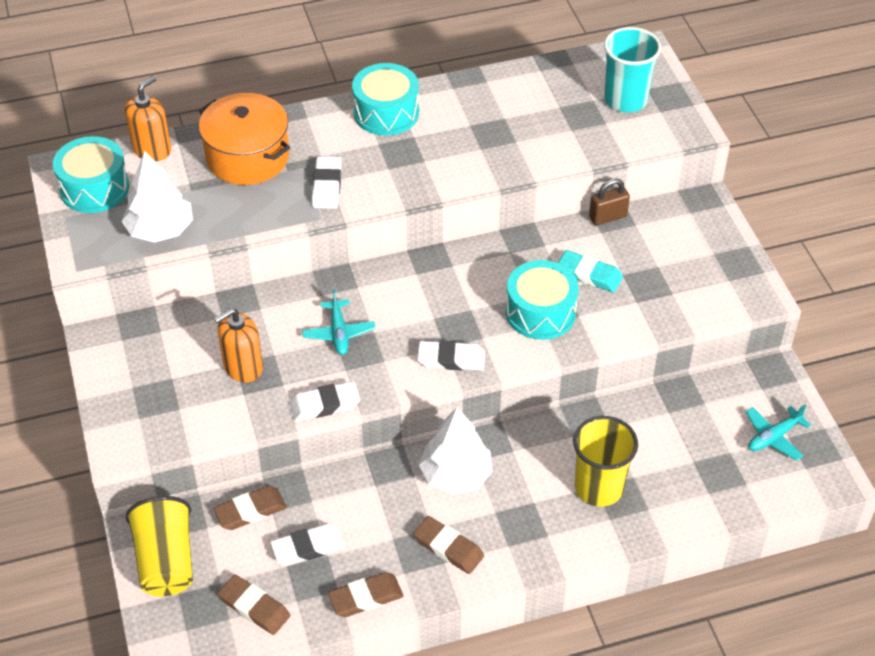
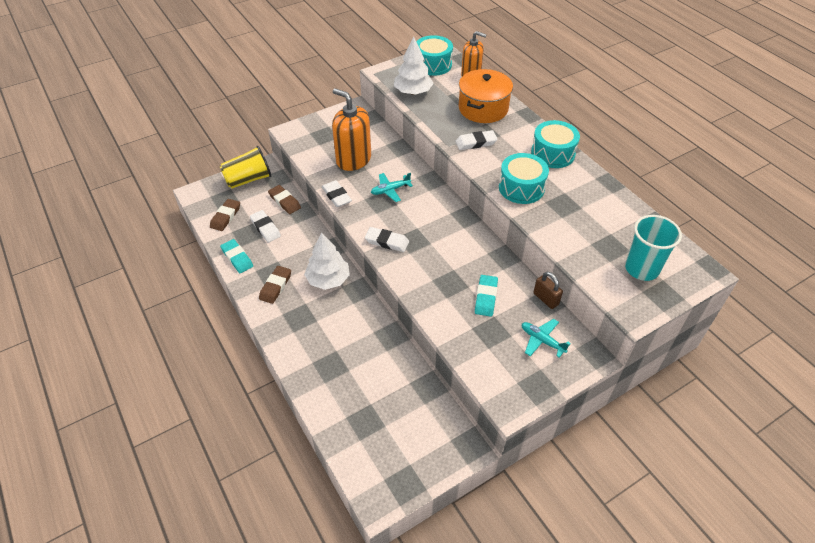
camera: 75 degrees right, 0 degrees up
(243, 367) = (353, 160): orange soap dispenser -> orange soap dispenser, size x1.52
(366, 597) = (237, 258): brown eraser -> turquoise eraser
(451, 359) = (387, 242): white eraser -> white eraser turned 60 degrees counterclockwise
(540, 312) = (441, 277): turquoise drum -> turquoise drum (521, 188)
(599, 488) = (335, 352): yellow cup -> none
(773, 437) = (406, 453): turquoise plane -> turquoise plane (542, 340)

